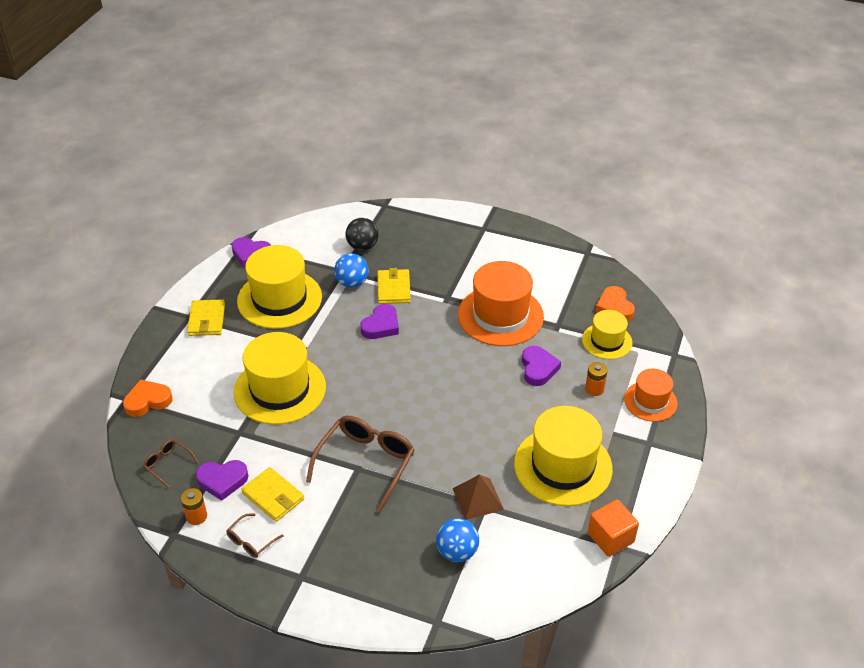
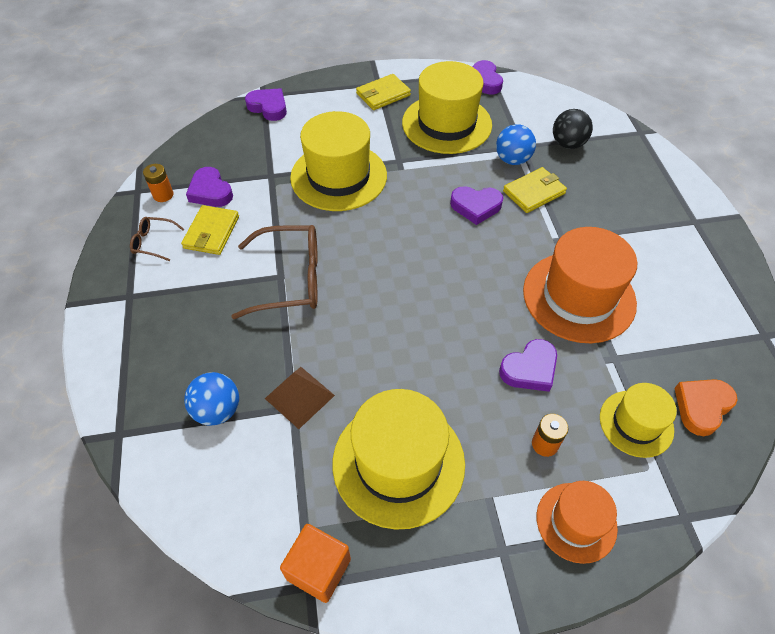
camera: 60 degrees right, 10 degrees up
(148, 401) = (268, 107): orange heart -> purple heart
(168, 464) = (209, 151): brown glasses -> none

